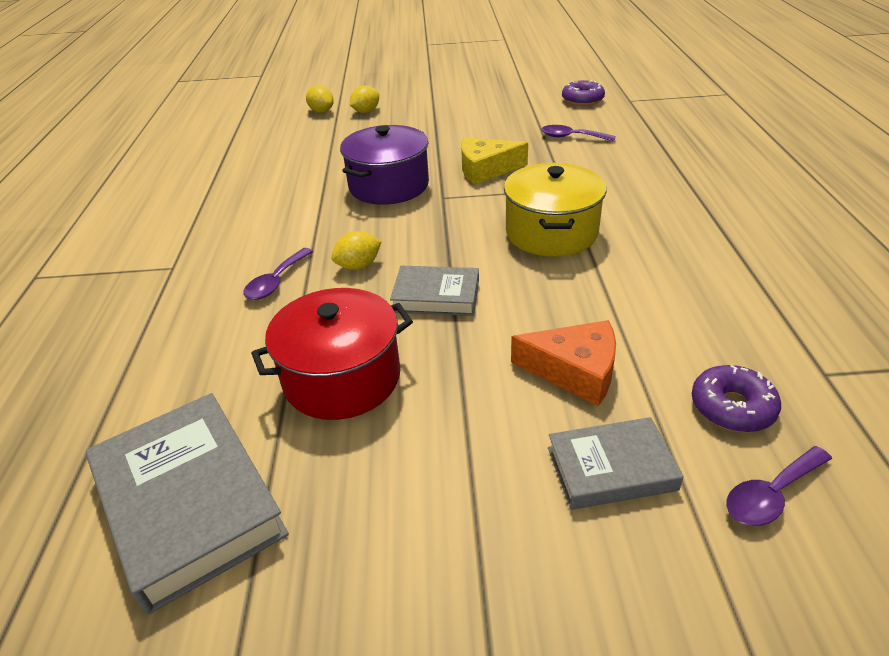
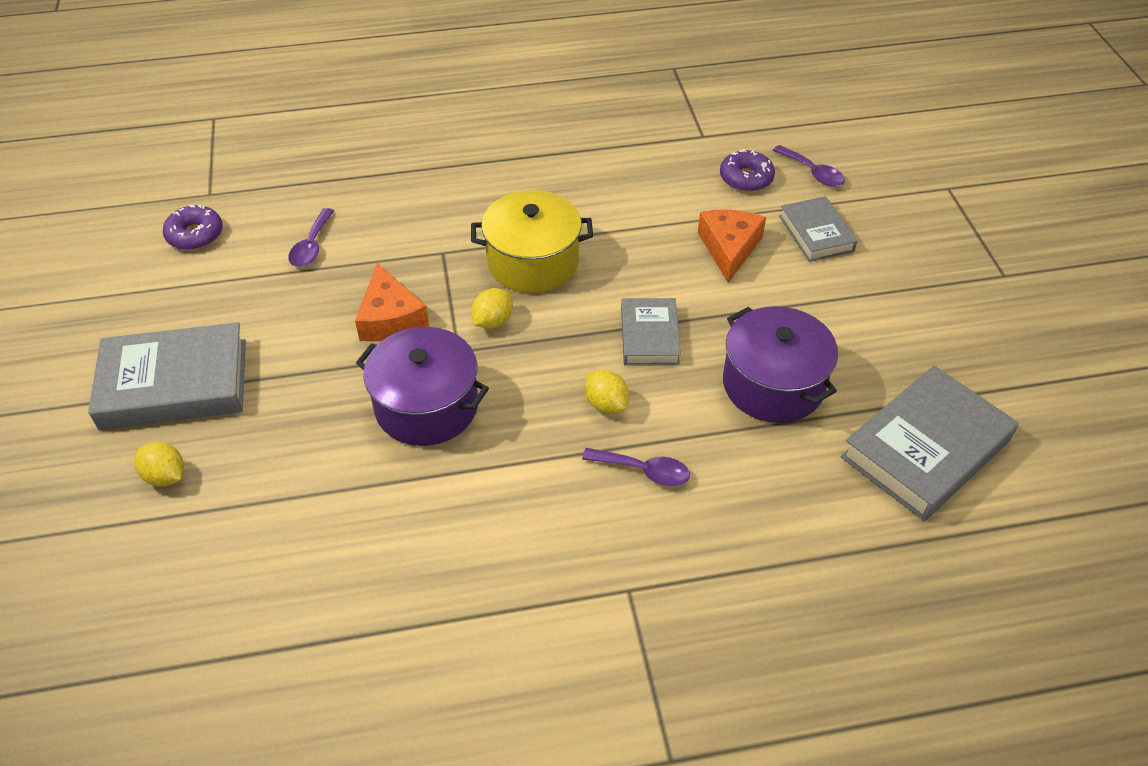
camera: 100 degrees left, 10 degrees up
(321, 111) = (145, 543): yellow lemon -> yellow lemon (493, 321)
(342, 378) = (773, 384): red pot -> purple pot
(439, 107) = (174, 384): none -> grey book
(486, 169) = (390, 318): yellow cheese -> orange cheese

